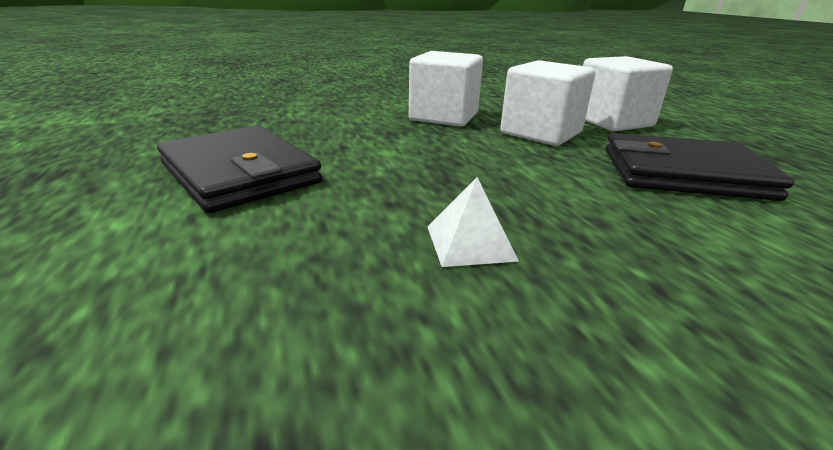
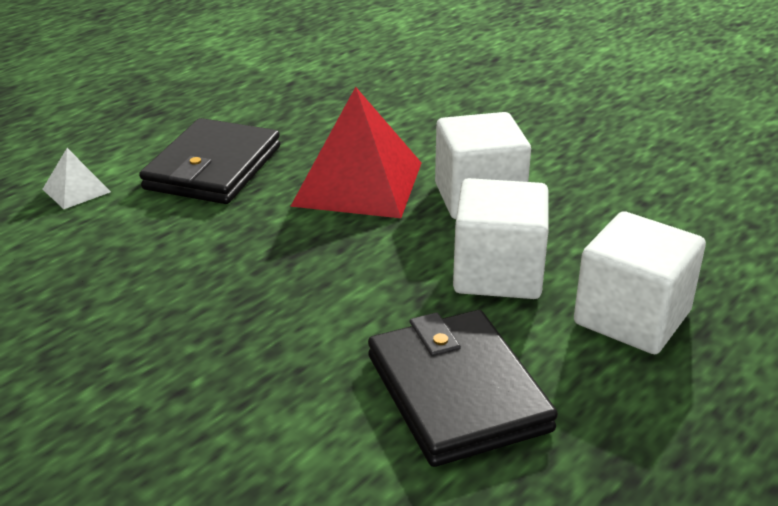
camera: 60 degrees right, 5 degrees up
(371, 136) = (358, 183): none -> red pyramid
(470, 243) = (182, 298): white pyramid -> white pyramid (76, 190)

